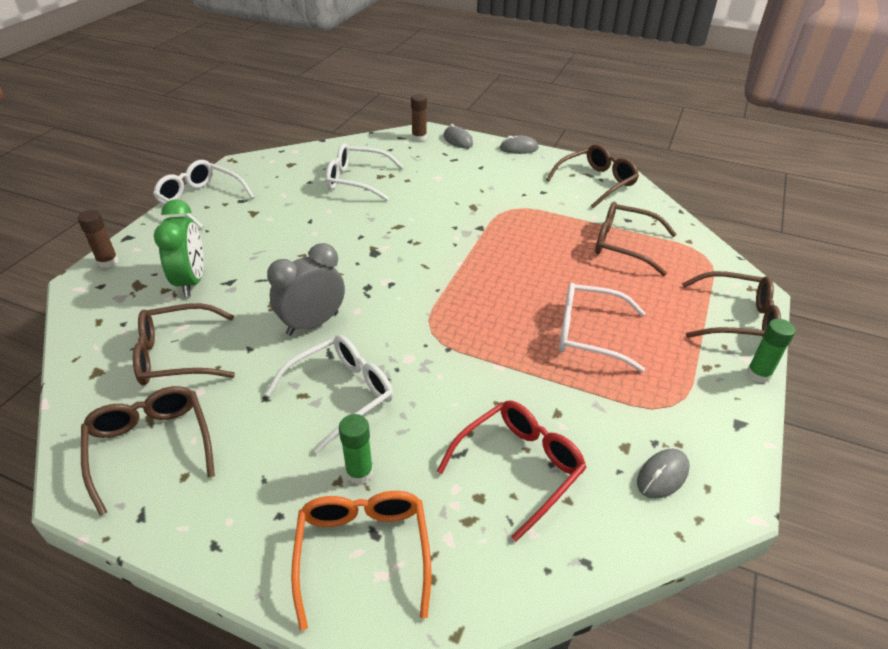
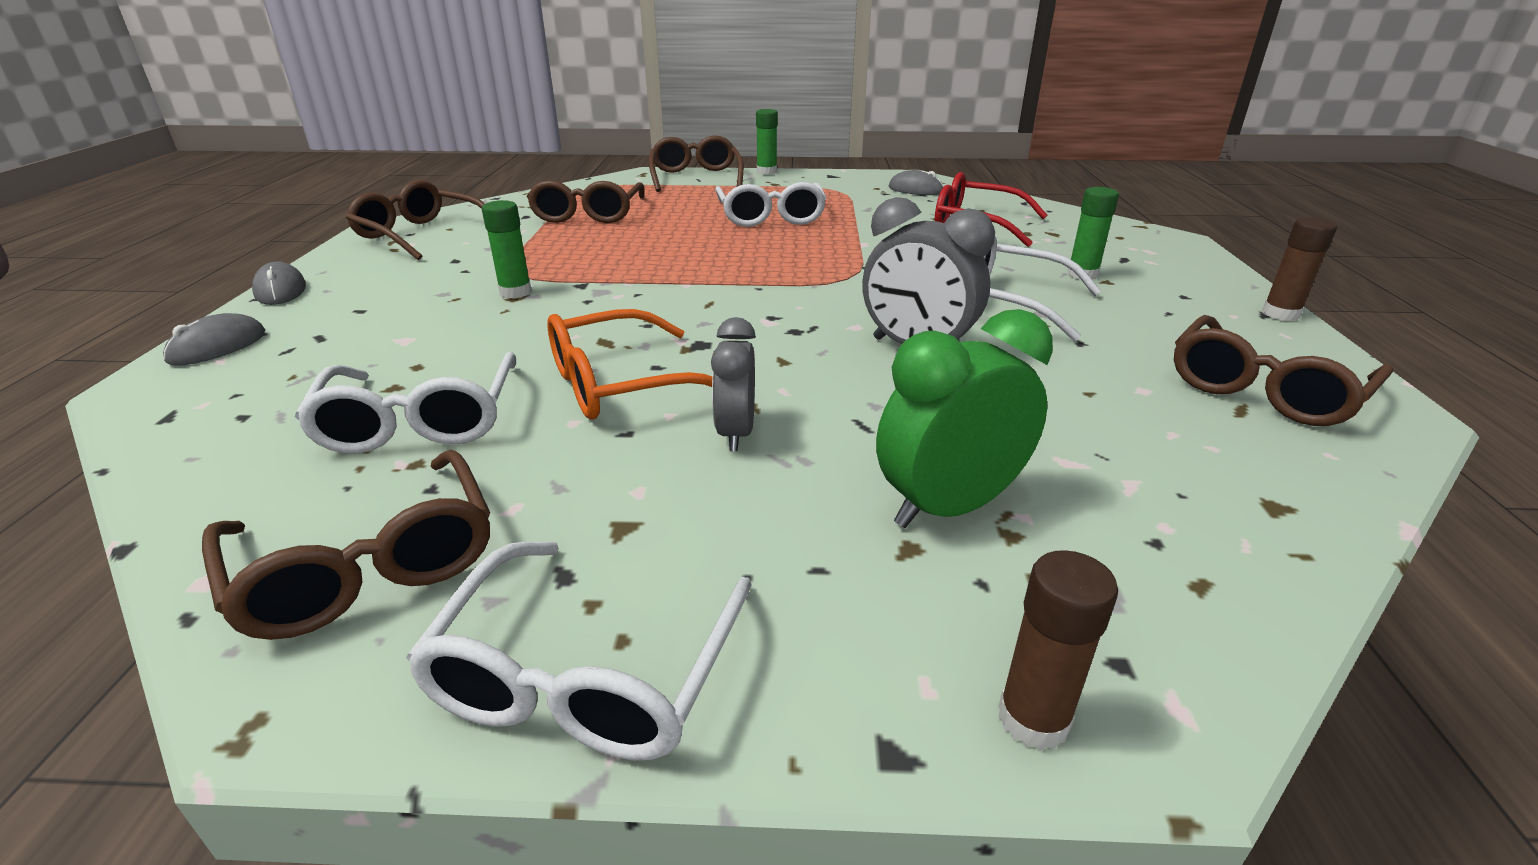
camera: 110 degrees left, 10 degrees down
(177, 355) = (1123, 436): brown glasses -> brown glasses (367, 565)
(285, 245) = (736, 433): none -> grey clock
(363, 552) = (1146, 259): orange glasses -> orange glasses (620, 384)
(419, 137) = (180, 392): brown glue stick -> brown glue stick (1280, 314)
(480, 207) = (515, 292): none -> green glue stick

